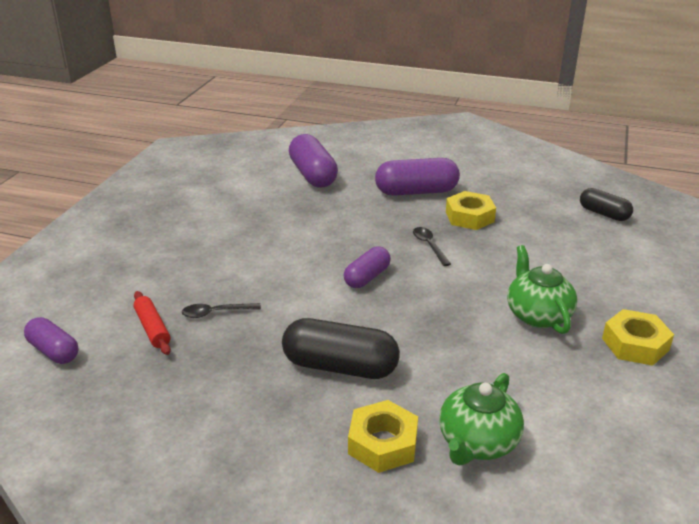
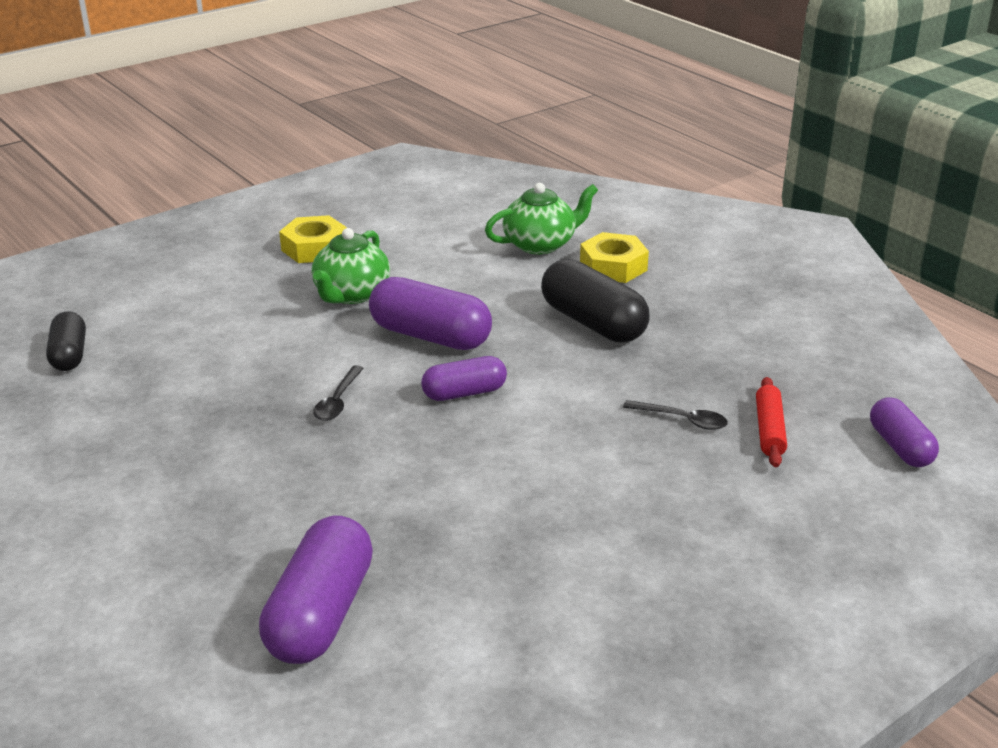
camera: 145 degrees left, 0 degrees up
(416, 192) = (218, 493): purple capsule -> purple capsule (430, 336)
(469, 217) = (223, 419): yellow nut -> none

